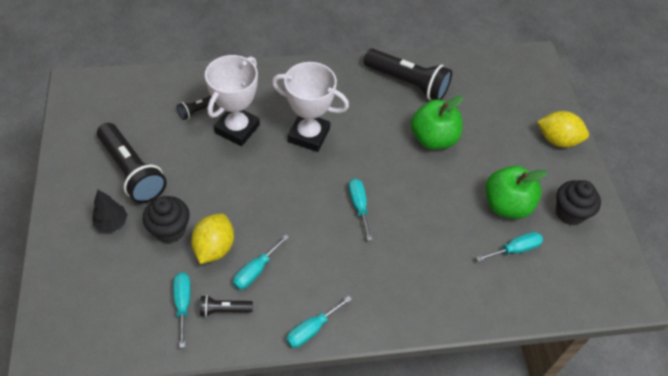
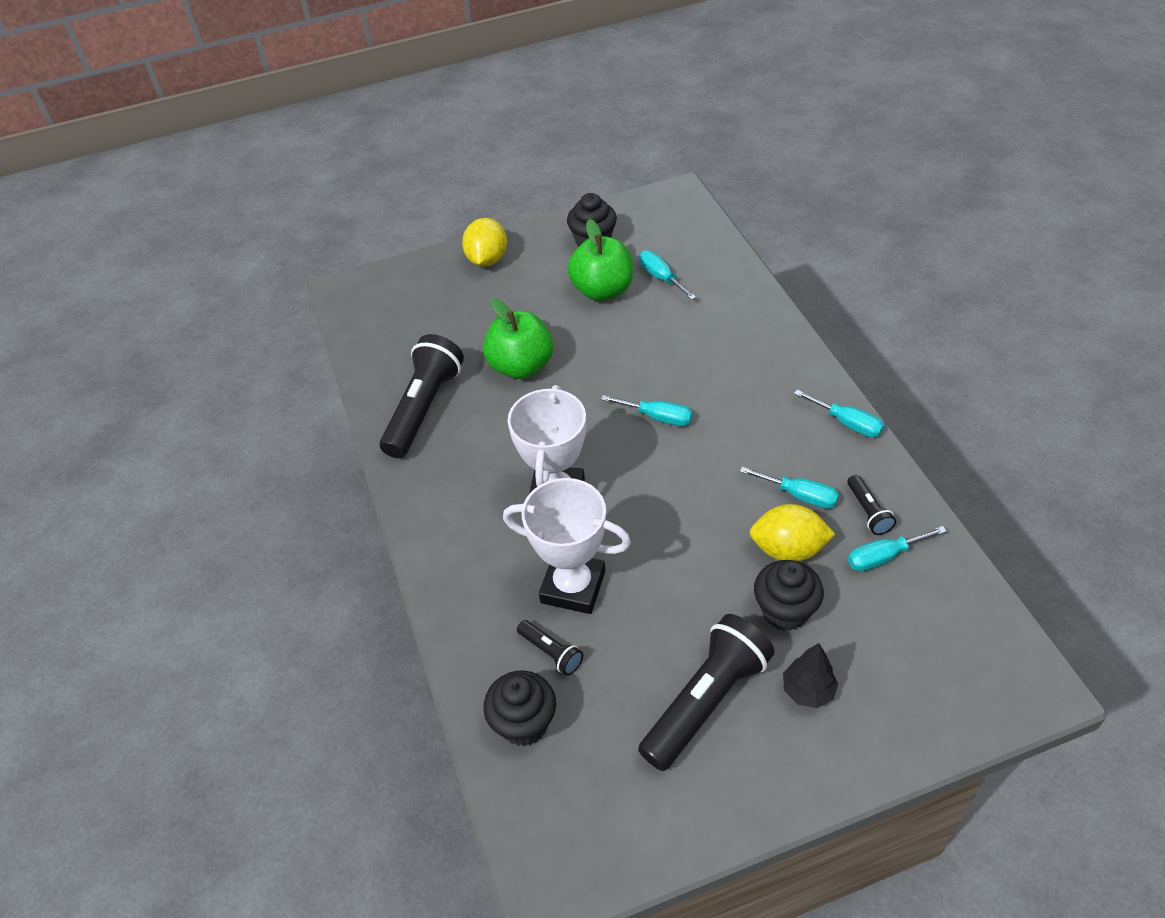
camera: 95 degrees left, 5 degrees down
(162, 91) = (524, 723): none -> black cupcake
(359, 206) = (657, 417): turquoise screwdriver -> turquoise screwdriver turned 135 degrees counterclockwise

